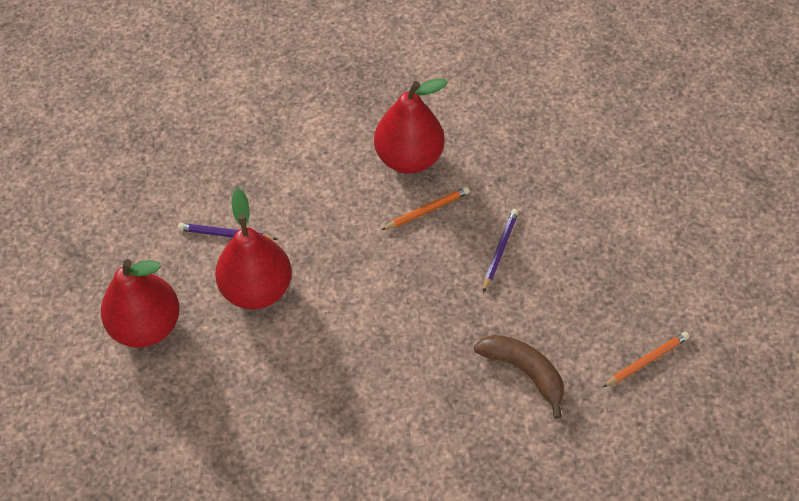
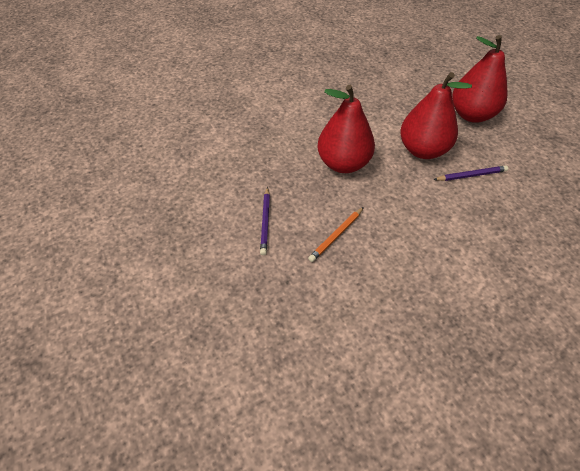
camera: 160 degrees right, 5 degrees down
(409, 158) = (375, 276): red pear -> red pear (343, 163)
(524, 372) = (223, 152): brown banana -> none
(647, 361) = (137, 180): orange pencil -> none

